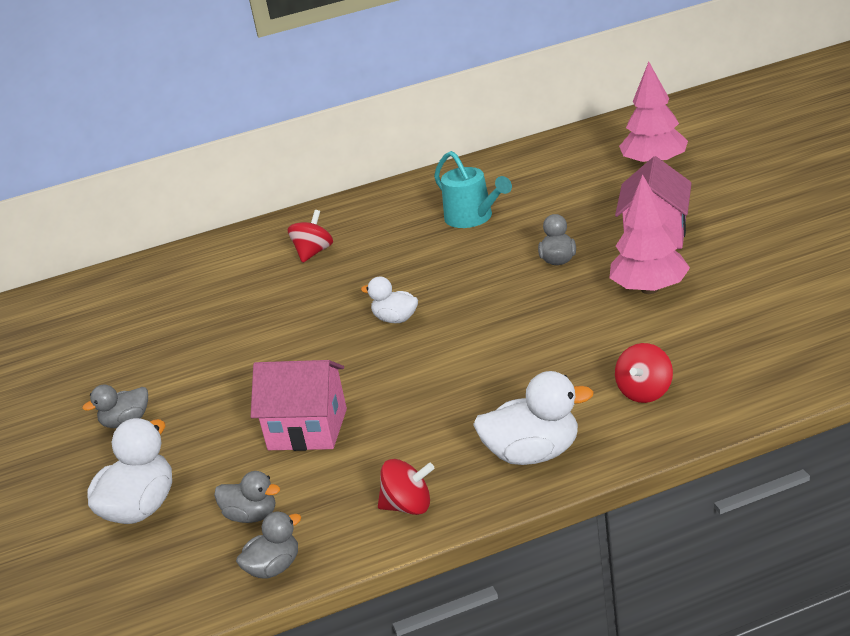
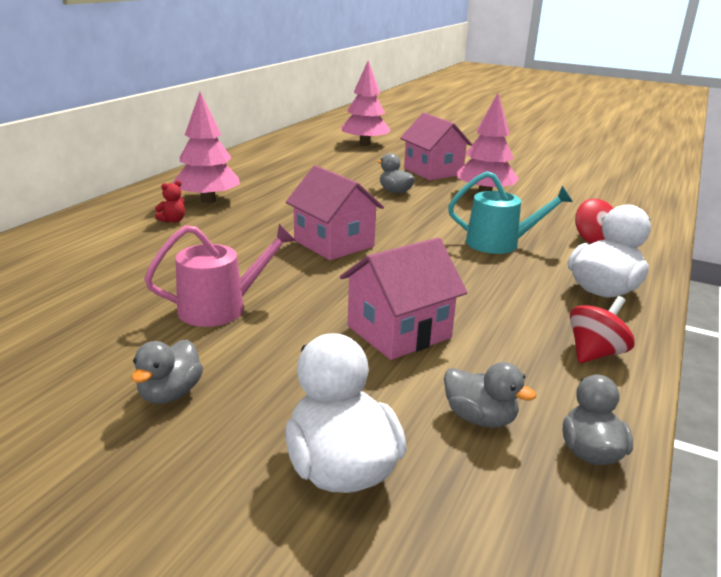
camera: 50 degrees left, 5 degrees down
(231, 362) = (220, 308): none -> pink watering can
(251, 516) = (479, 418): grey duck -> grey duck turned 60 degrees clockwise
(313, 252) = (173, 220): red spinning top -> red teddy bear
(371, 231) = (208, 200): none -> pink tree
(395, 319) = (334, 243): white duck -> pink house
(473, 218) = (285, 182): turquoise watering can -> turquoise watering can (499, 243)

